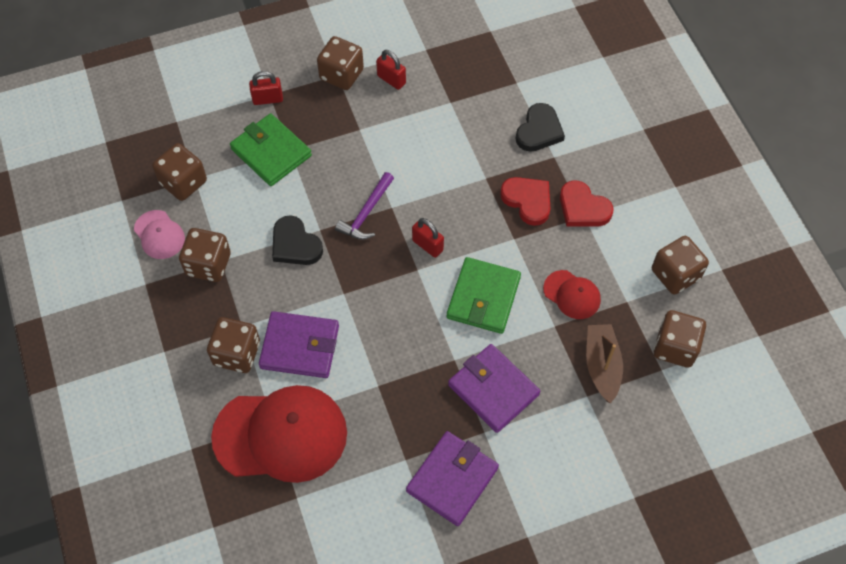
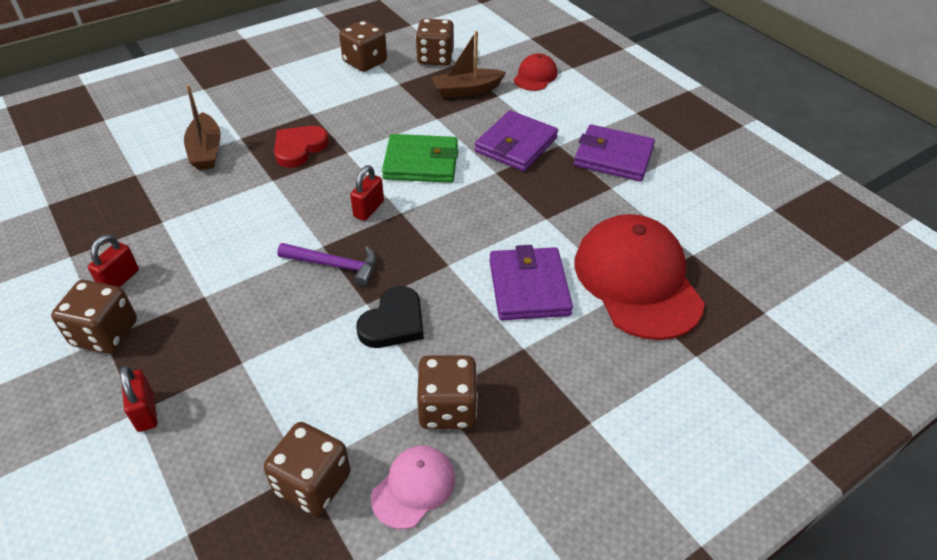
camera: 105 degrees left, 15 degrees down
(237, 354) = (561, 343): brown dice -> none
(271, 152) = (247, 383): green wallet -> none
(539, 131) = (206, 151): black heart -> brown boat
(572, 295) = (401, 112): red cap -> red cap (535, 76)
(583, 208) = (303, 114): red heart -> none

